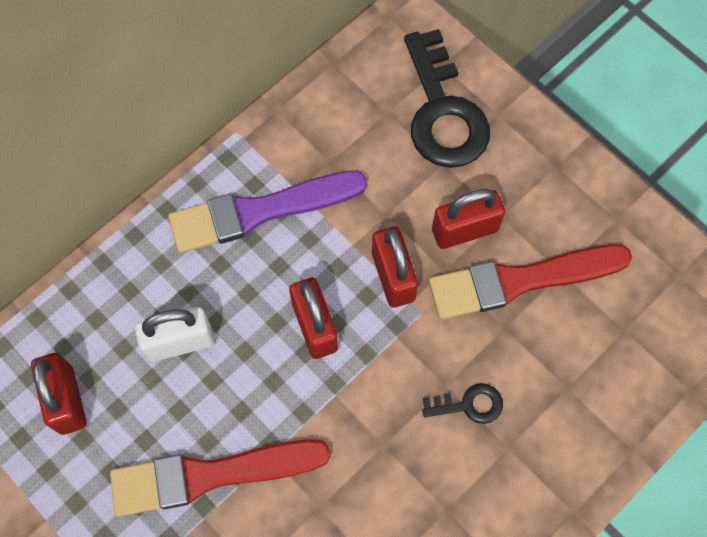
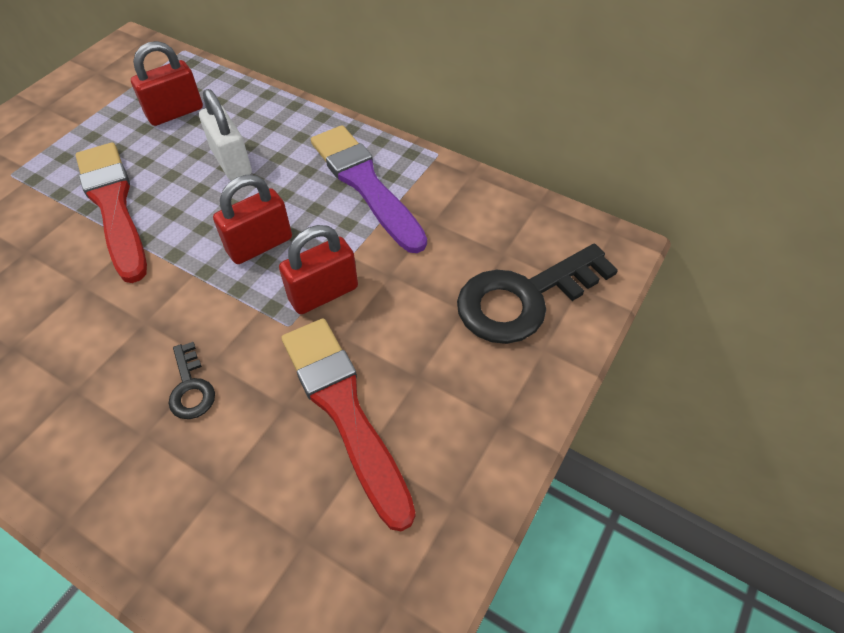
camera: 75 degrees right, 15 degrees down
(464, 230) = (391, 344): red padlock -> none

